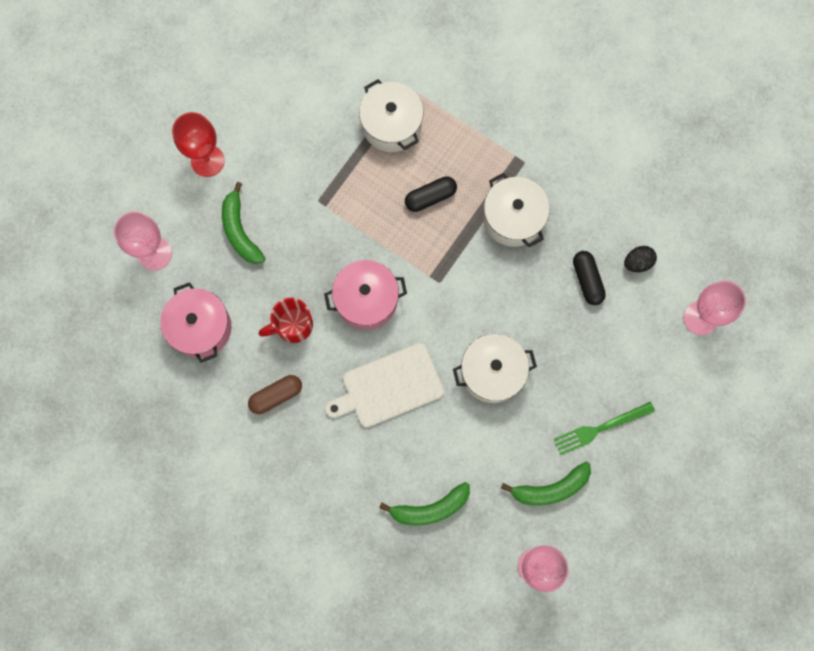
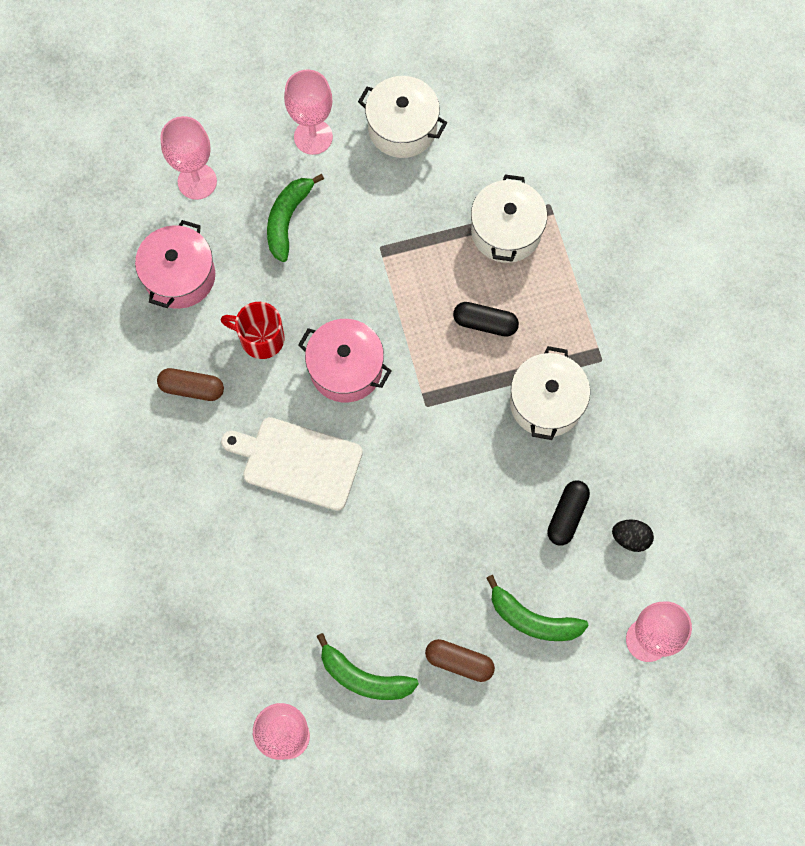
camera: 40 degrees right, 5 degrees down
(207, 161) = (313, 137): red goblet -> pink goblet
(430, 508) = (238, 601): green banana -> green banana (532, 619)
(492, 372) = (403, 526): white pot -> white pot (402, 128)
(600, 428) = (459, 662): green fork -> brown capsule

